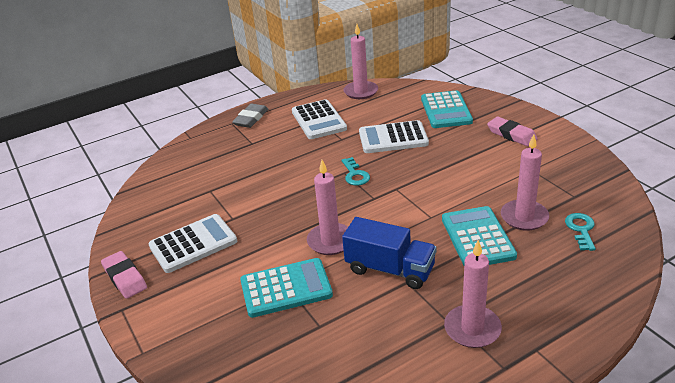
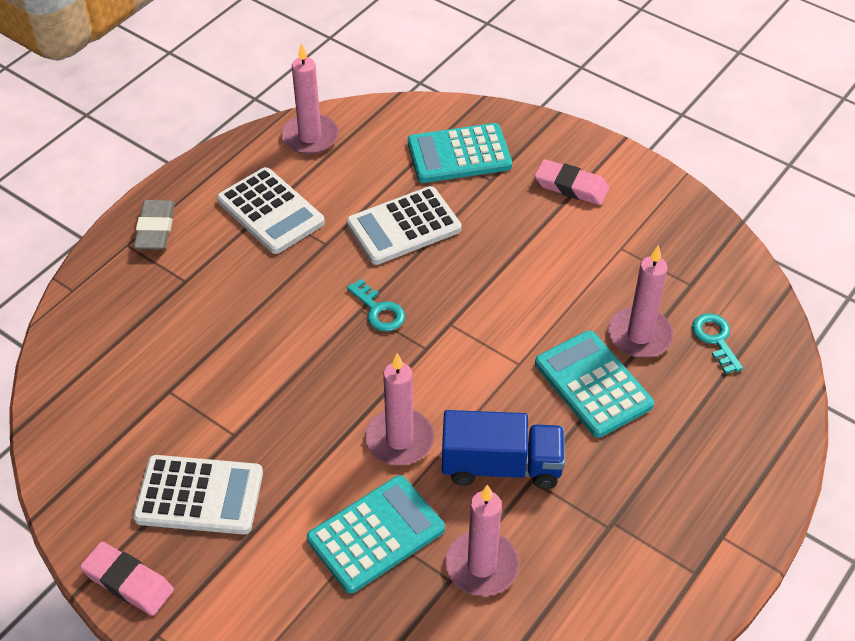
camera: 25 degrees left, 15 degrees up
(193, 244) = (199, 496): white calculator -> white calculator turned 60 degrees clockwise
(446, 110) = (459, 154): turquoise calculator -> turquoise calculator turned 105 degrees clockwise
(472, 329) = (639, 529): pink candle -> pink candle (481, 566)

